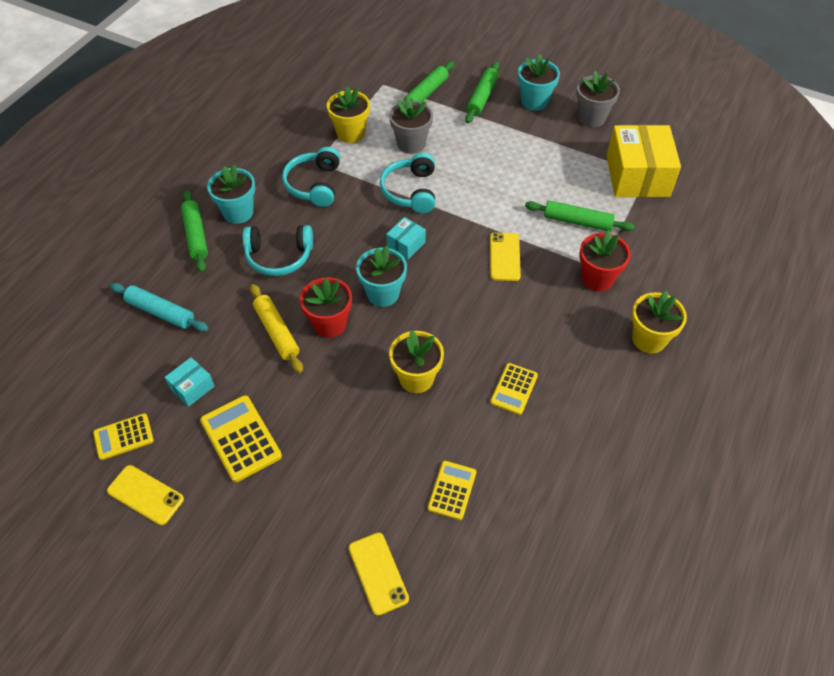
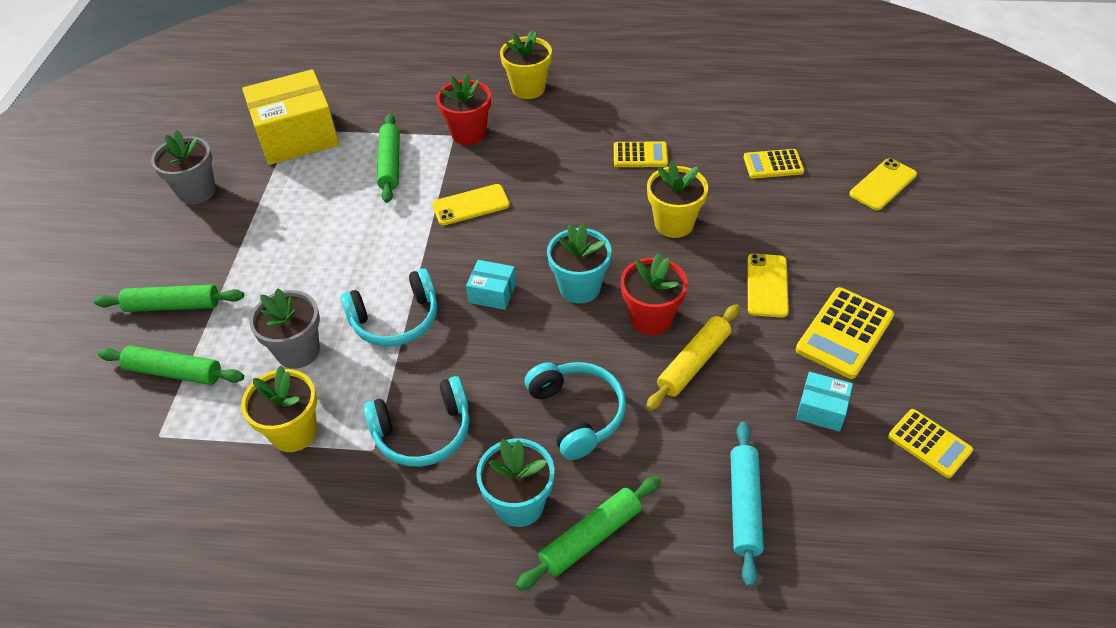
camera: 110 degrees left, 5 degrees down
(145, 495) = (968, 384): yellow phone -> yellow phone (767, 285)
(534, 101) = (172, 250): turquoise flower pot -> none

